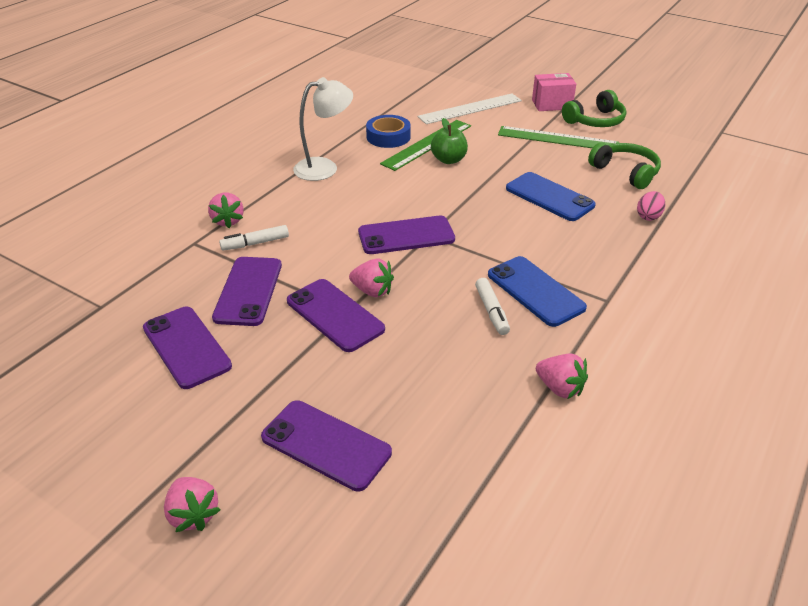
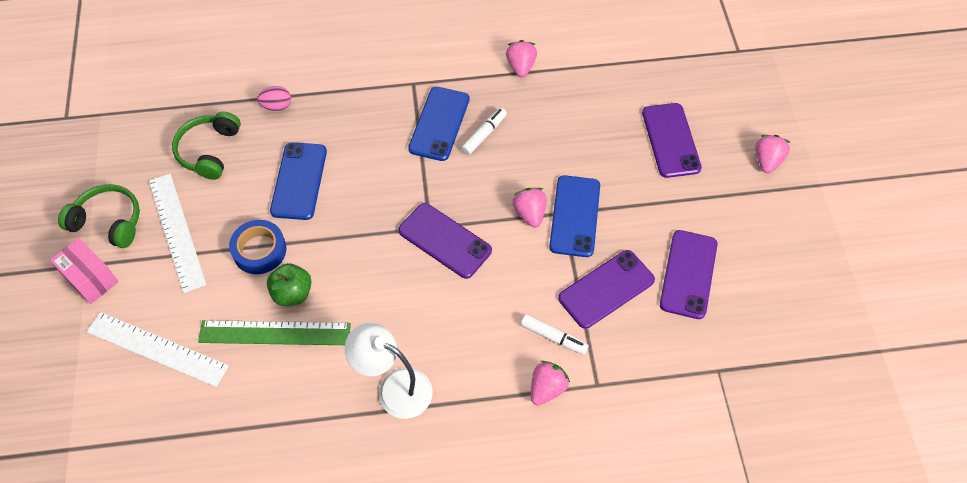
camera: 130 degrees left, 20 degrees up
(335, 315) = (575, 216): purple phone -> blue phone
(388, 137) = (285, 380): blue tape -> blue tape (259, 250)
(557, 139) = (177, 231): green ruler -> white ruler

